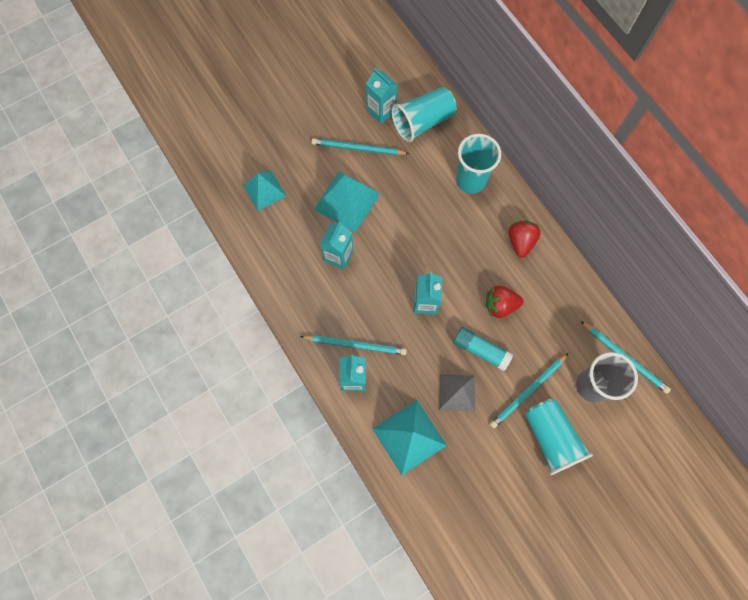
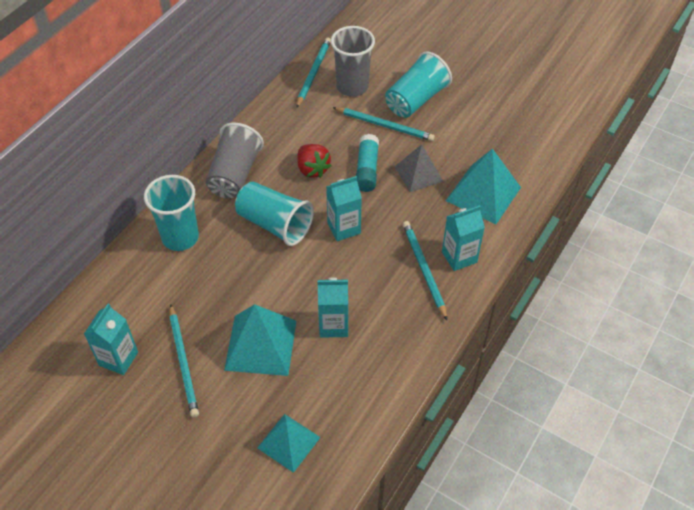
camera: 115 degrees left, 20 degrees down
(423, 122) = (119, 309): turquoise cup -> turquoise cup (274, 224)
(520, 242) = (234, 174): red strawberry -> grey cup

